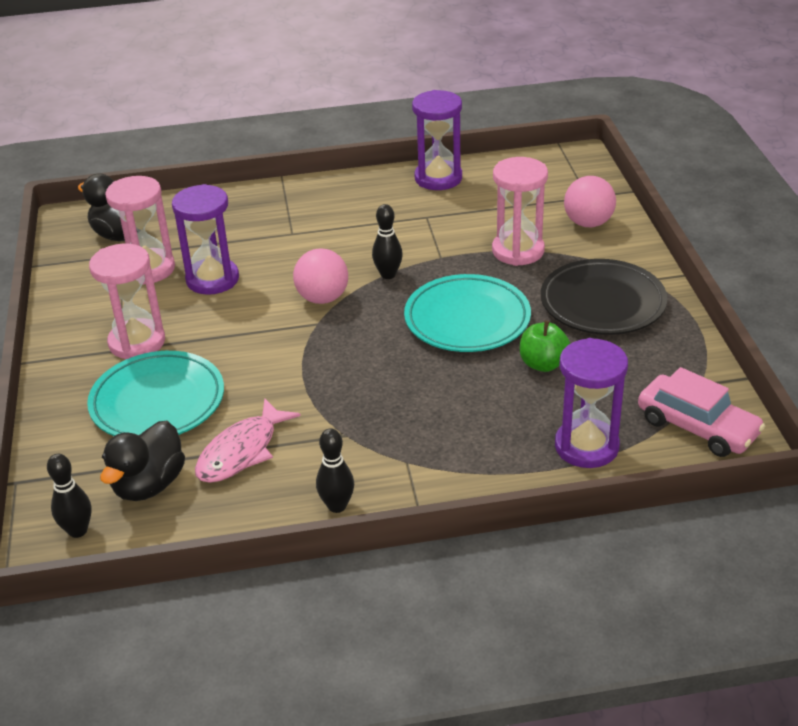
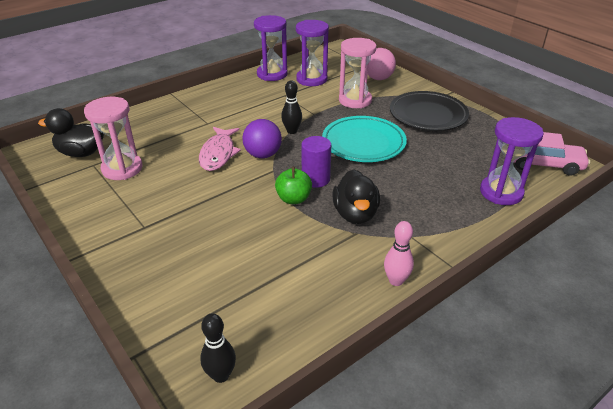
camera: 30 degrees left, 0 degrees up
(137, 342) = (153, 218): pink hourglass -> none
(149, 485) = (249, 316): black duck -> black duck (355, 214)
(157, 402) = (204, 254): turquoise plate -> none
(212, 279) = (176, 163): purple hourglass -> purple hourglass (311, 79)
(241, 451) = (297, 267): pink fish -> pink fish (218, 154)
(322, 298) = (263, 155): pink ball -> purple ball
(337, 506) = (396, 280): black bowling pin -> pink bowling pin
(358, 351) = (315, 179): none -> purple cylinder
(543, 364) = (430, 155): green apple -> green apple (293, 199)

